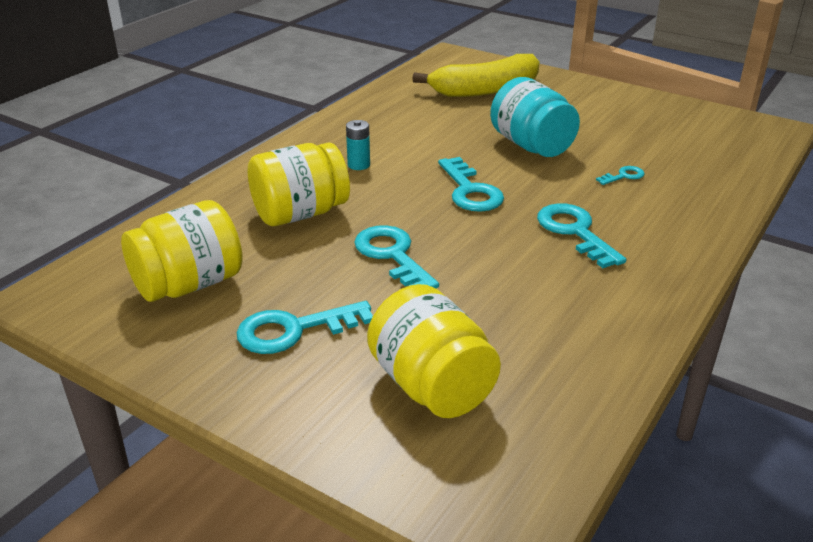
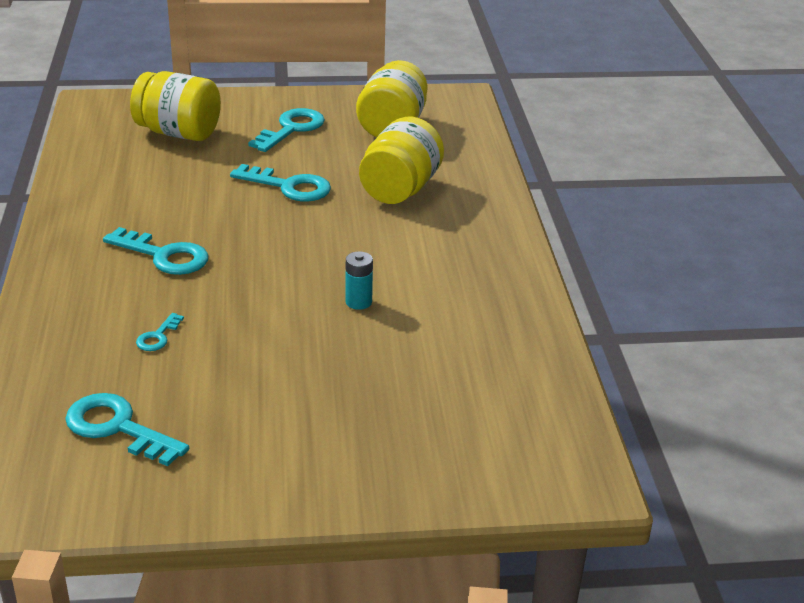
camera: 140 degrees right, 0 degrees up
(358, 165) = (423, 247): turquoise battery -> turquoise battery (358, 302)
(470, 191) = (292, 260): turquoise key -> turquoise key (118, 428)
(485, 90) = (440, 416): yellow banana -> none
(531, 146) = (288, 339): turquoise jar -> none

